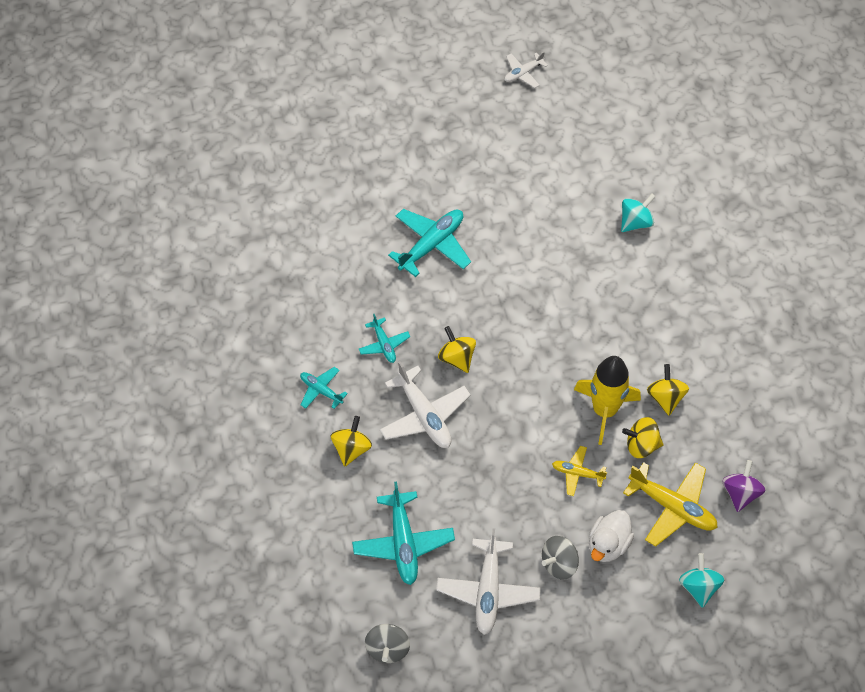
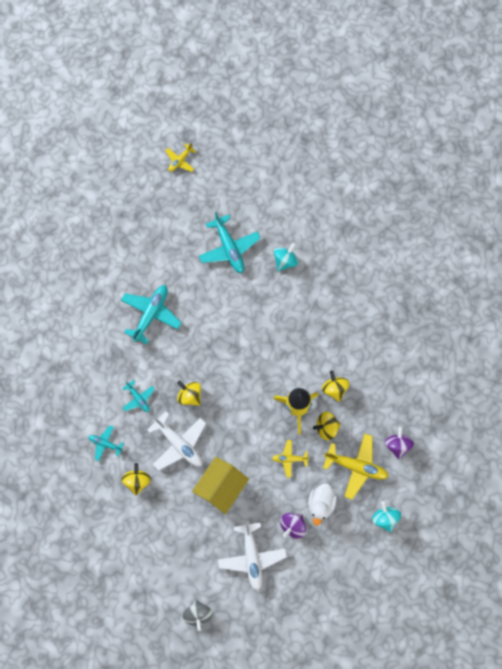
camera: 15 degrees left, 15 degrees up
(403, 543) = (189, 539): turquoise plane -> turquoise plane (229, 248)
(468, 487) = (221, 488): none -> yellow house
(523, 73) = (180, 160): white plane -> yellow plane
(559, 564) = (293, 526): grey spinning top -> purple spinning top

